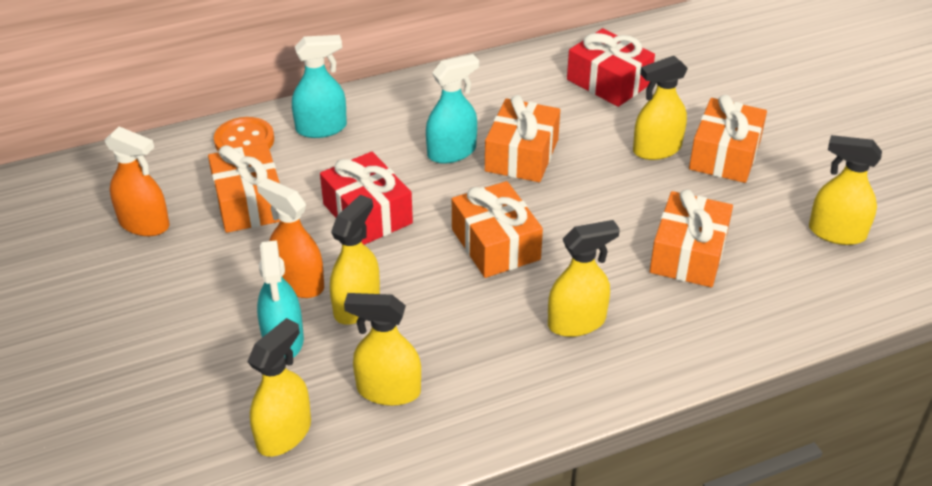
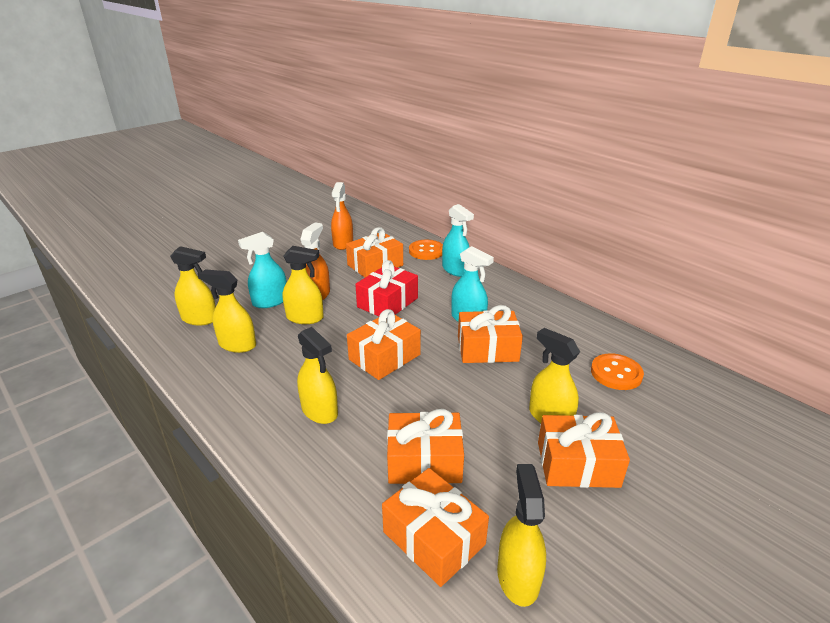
camera: 70 degrees right, 10 degrees down
(388, 390) = (237, 345): yellow spray bottle -> yellow spray bottle turned 60 degrees counterclockwise
(608, 82) = (616, 373): red gift -> orange button
(786, 272) = (433, 538): none -> orange gift

